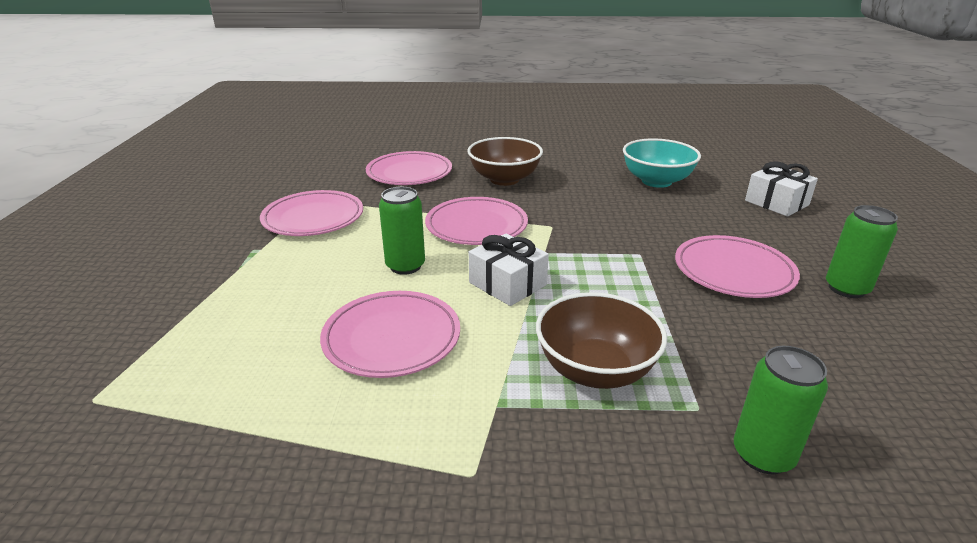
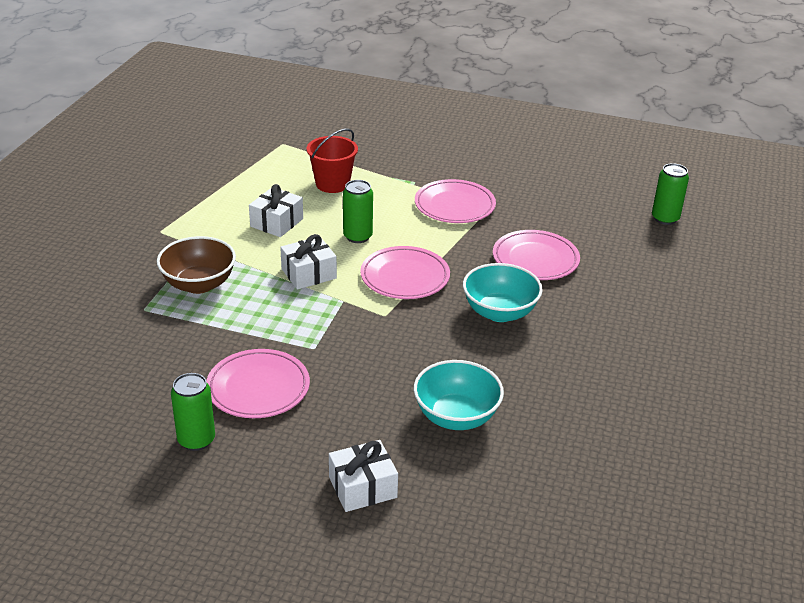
camera: 105 degrees right, 5 degrees up
(261, 311) = (332, 184): none -> red bucket
(392, 338) = (276, 222): pink plate -> white gift
(504, 179) = (499, 312): brown bowl -> turquoise bowl
(763, 455) = (100, 317): green can -> green can (665, 218)

